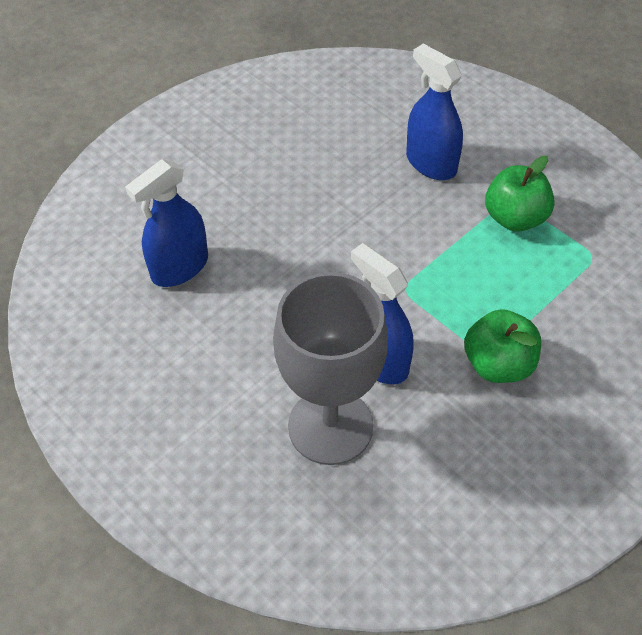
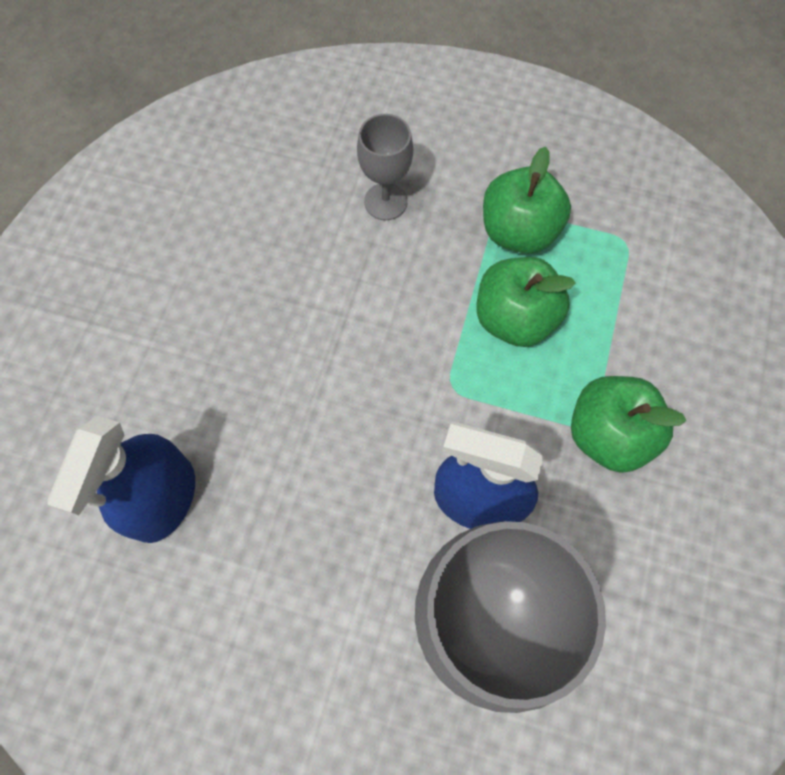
camera: 30 degrees left, 15 degrees up
(431, 163) = (385, 201): blue spray bottle -> grey goblet
(476, 268) = (514, 318): none -> green apple

